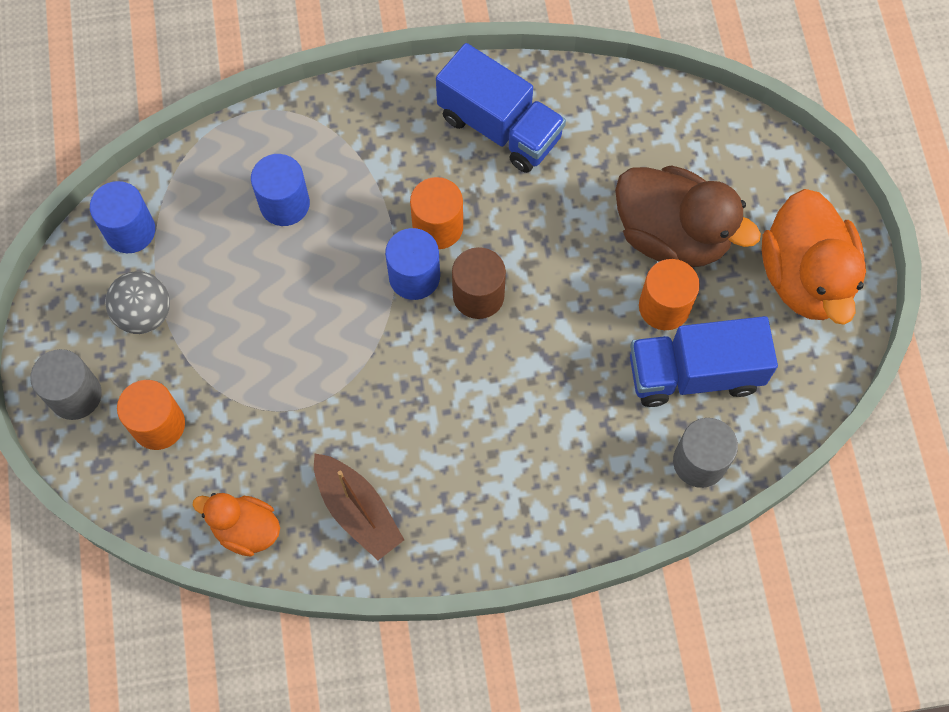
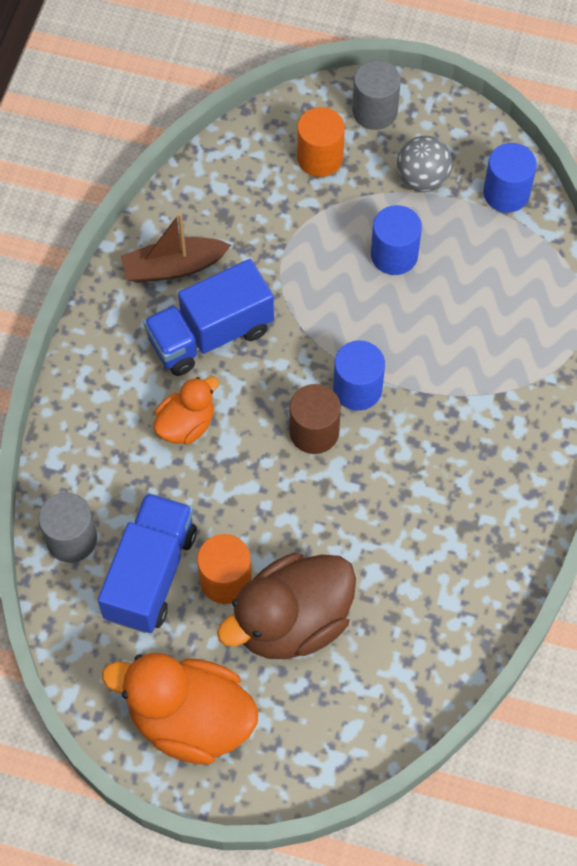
camera: 115 degrees right, 5 degrees down
(246, 529) = (201, 187): orange duck -> orange duck (186, 424)
(284, 204) = (478, 315): blue cylinder -> blue cylinder (394, 255)
(438, 227) = (397, 427): orange cylinder -> none
(499, 127) = (475, 522): blue truck -> blue truck (210, 334)

